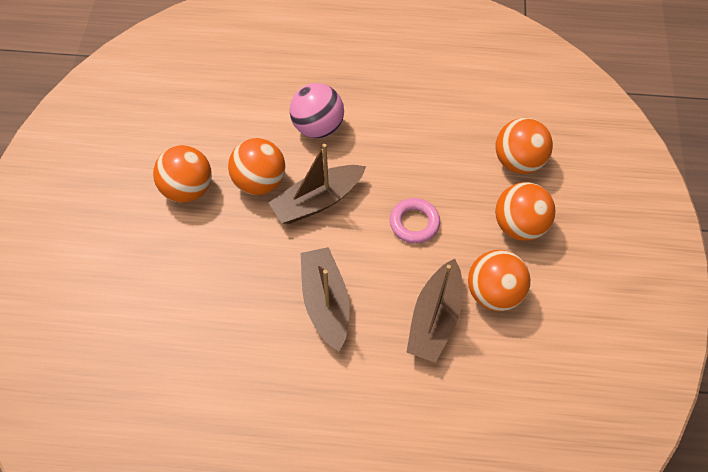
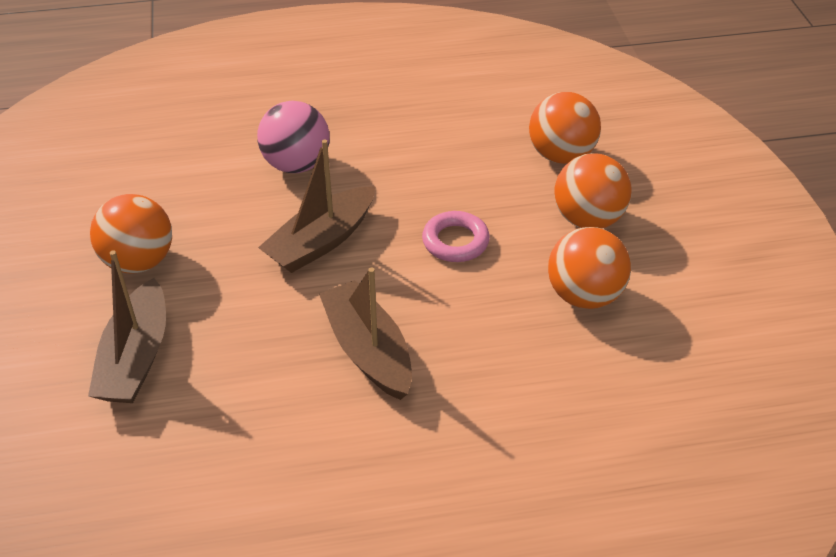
camera: 15 degrees left, 15 degrees down
(259, 182) = (236, 235): orange ball -> none
(435, 318) = (519, 339): brown boat -> brown boat (136, 358)

